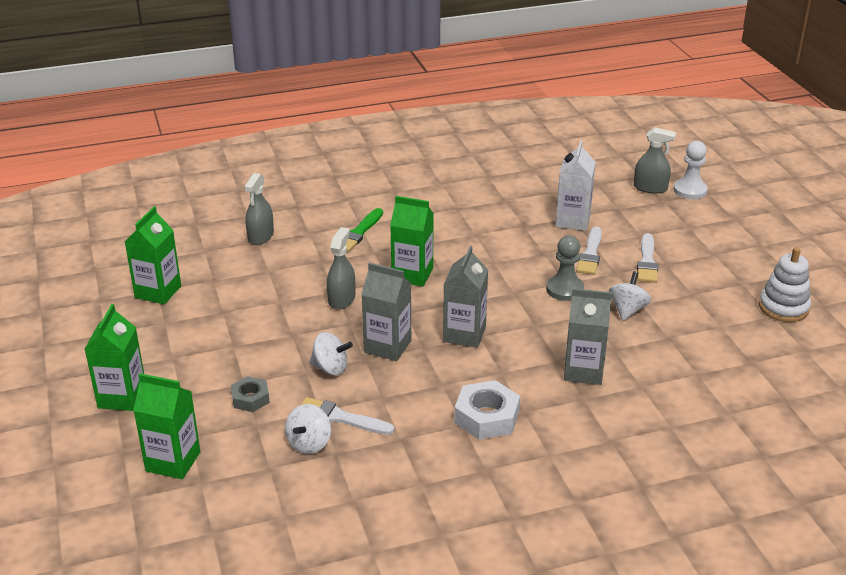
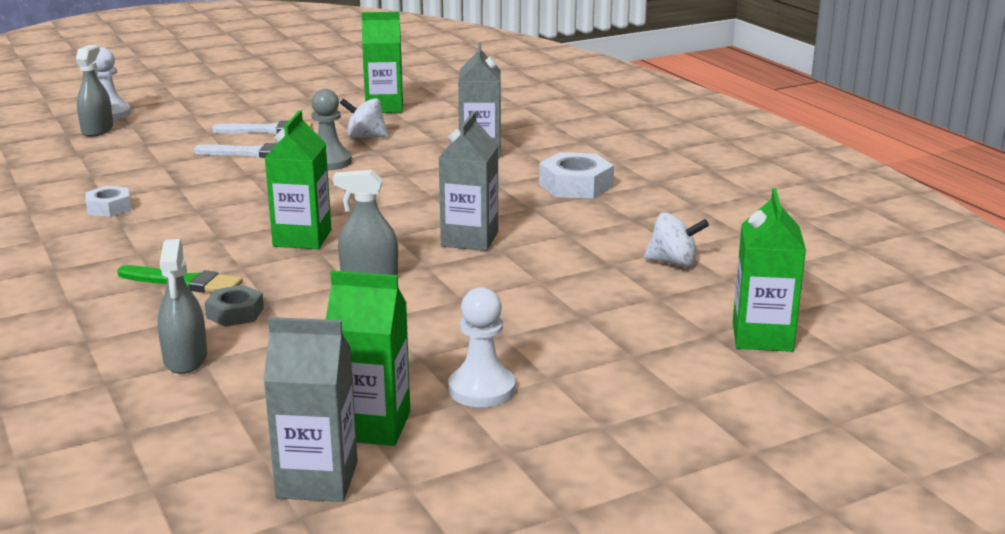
camera: 100 degrees left, 10 degrees down
(122, 397) = (662, 400): green carton -> green carton (384, 107)
(174, 331) = (482, 389): none -> white pawn
(250, 398) = (612, 306): grey nut -> grey nut (235, 313)
(261, 236) = (185, 359): grey spray bottle -> grey spray bottle turned 75 degrees clockwise
(330, 368) = (527, 266): white spinning top -> none
(340, 418) = (618, 251): white brush -> none
(464, 334) = (431, 203): grey carton -> grey carton (317, 480)
(487, 202) = (109, 207): none -> white nut
(572, 221) = (171, 162): white carton -> none
(783, 308) = (350, 86): white stacking toy -> none

